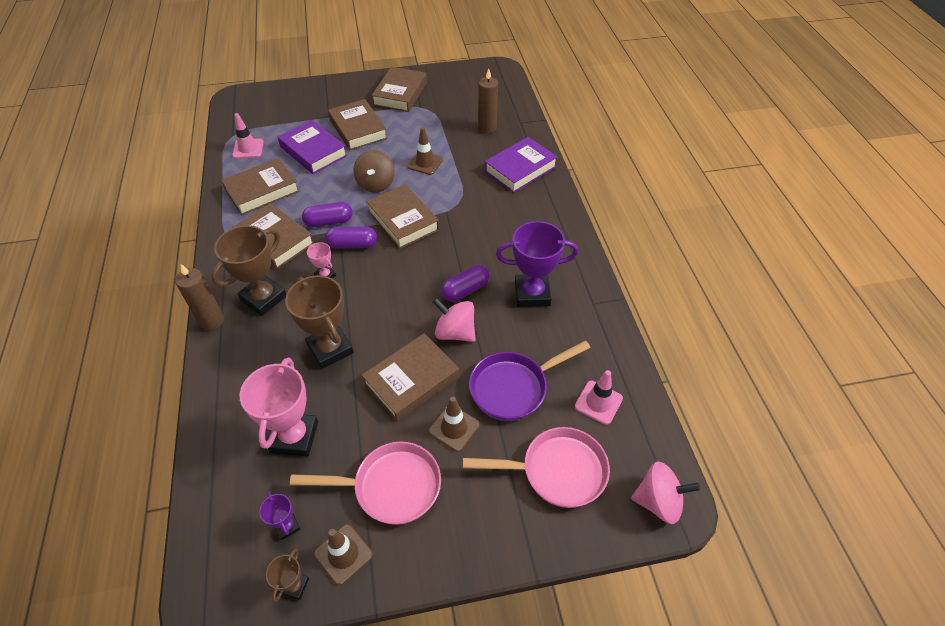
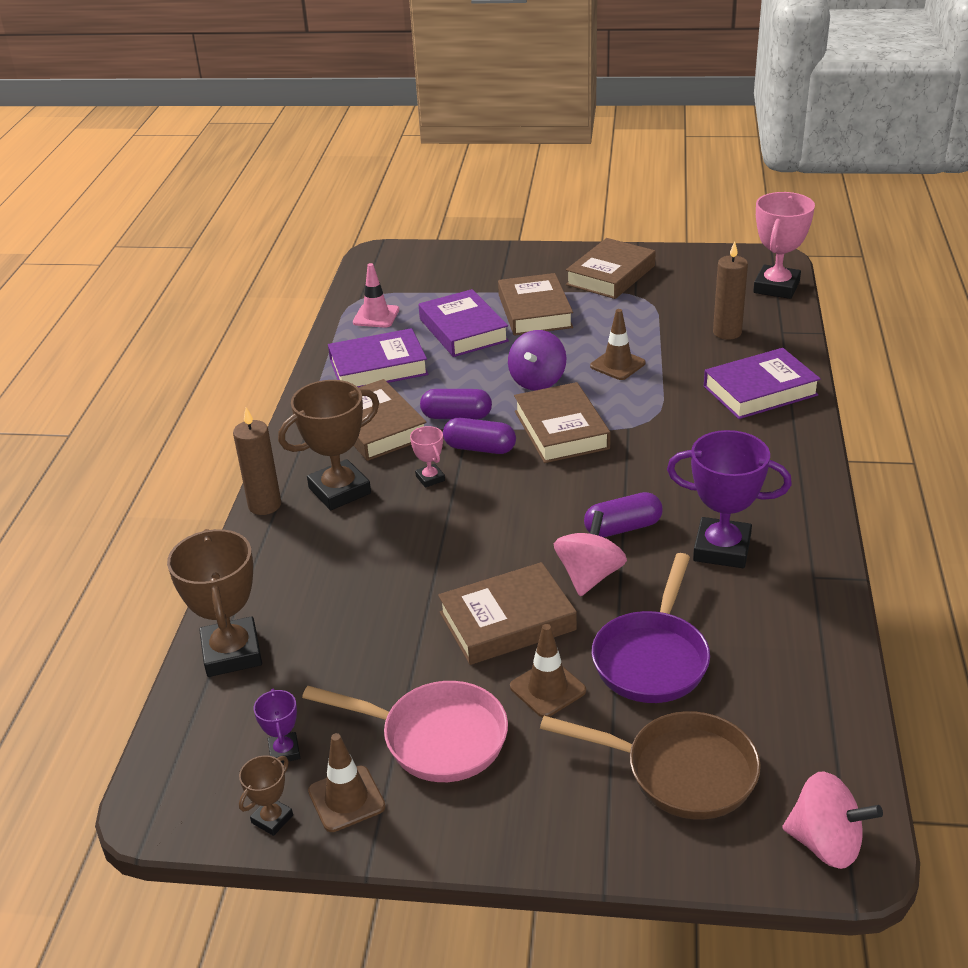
camera: 20 degrees right, 15 degrees down
(262, 191) = (378, 367): brown book -> purple book
(294, 437) = (327, 655): pink trophy -> pink trophy (776, 287)
(330, 349) = (408, 564): brown trophy -> brown trophy (232, 653)
(376, 184) = (537, 381): brown spinning top -> purple spinning top
(455, 332) = (589, 576): pink spinning top -> pink spinning top turned 60 degrees clockwise
(514, 387) = (652, 658): purple pan -> purple pan turned 60 degrees counterclockwise
(557, 471) = (680, 771): pink pan -> brown pan
(598, 402) = (776, 701): pink traffic cone -> none

